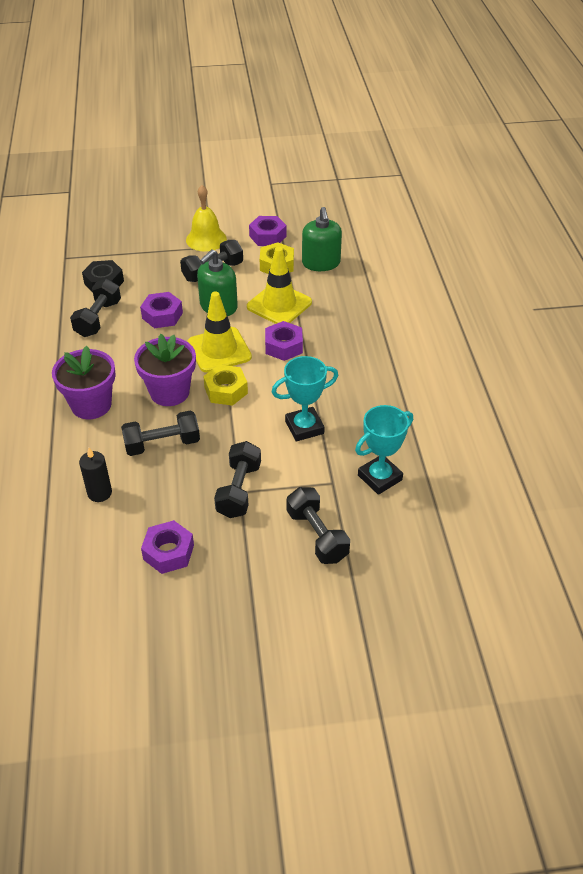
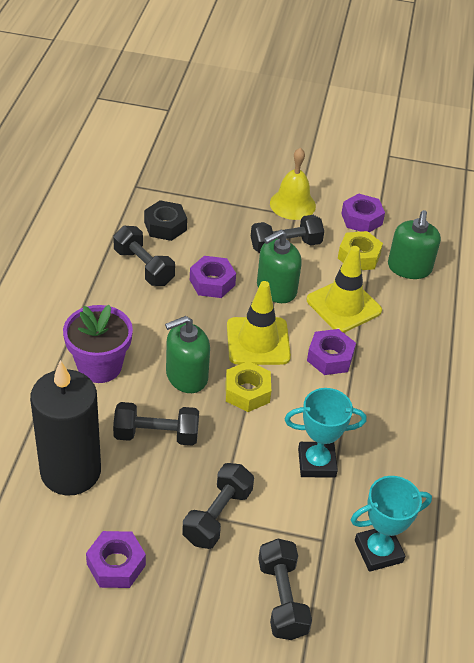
camera: 15 degrees right, 0 degrees up
(98, 319) = (143, 267): black dumbbell -> black dumbbell turned 75 degrees counterclockwise
(99, 493) = (70, 471): black candle -> black candle, size x2.23
(169, 392) = (186, 376): purple flower pot -> green soap dispenser

